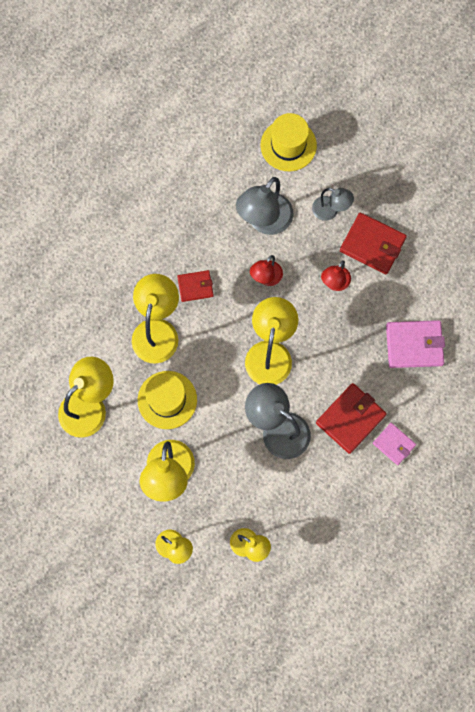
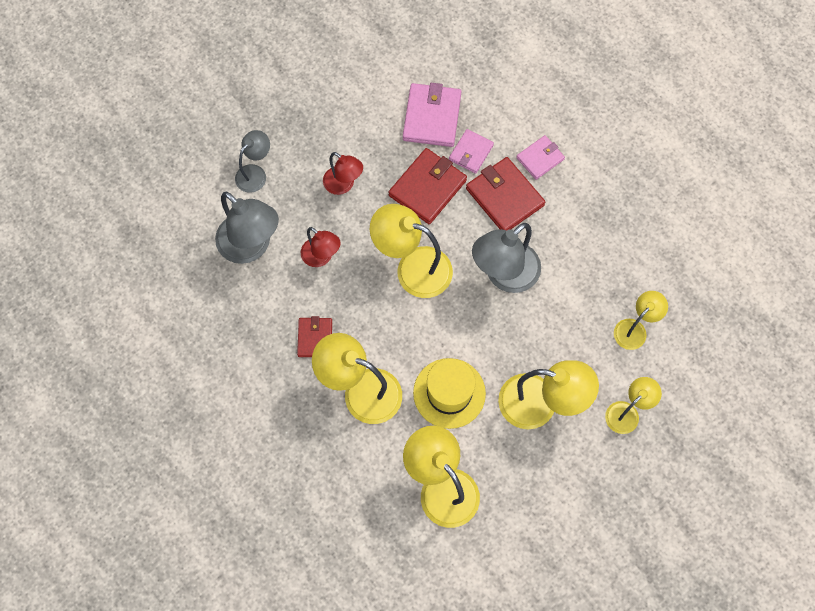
camera: 80 degrees left, 5 degrees down
(288, 145) = (162, 204): yellow hat -> none
(372, 245) = (306, 137): red wallet -> red wallet (427, 188)
(387, 384) = (471, 152): none -> pink wallet

